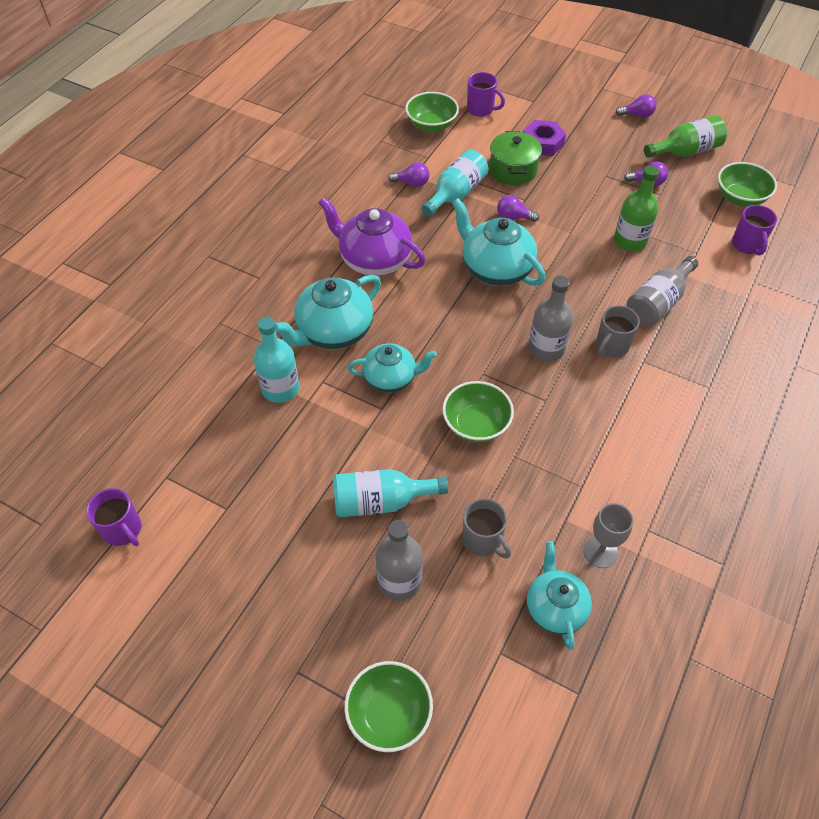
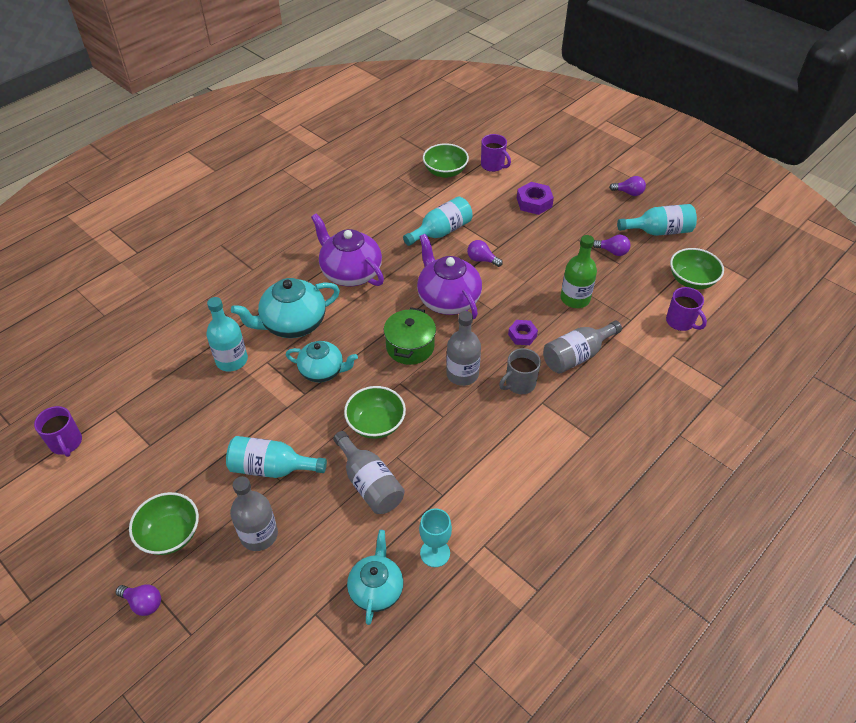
camera: 15 degrees right, 5 degrees down
(389, 714) = (205, 638): green bowl -> green bowl (170, 534)
(412, 183) = (408, 216): purple light bulb -> purple light bulb (143, 603)
(483, 540) = (340, 519): grey mug -> none
(495, 269) = (448, 299): turquoise teapot -> purple teapot
(498, 493) = (369, 483): none -> grey bottle
(513, 170) = (498, 220): green pot -> green pot (410, 347)
(592, 292) = (522, 335): none -> purple nut
(600, 552) = (435, 553): grey goblet -> turquoise goblet
(685, 151) = (659, 231): green bottle -> turquoise bottle
(747, 245) = (680, 322): purple mug -> purple mug turned 45 degrees counterclockwise

